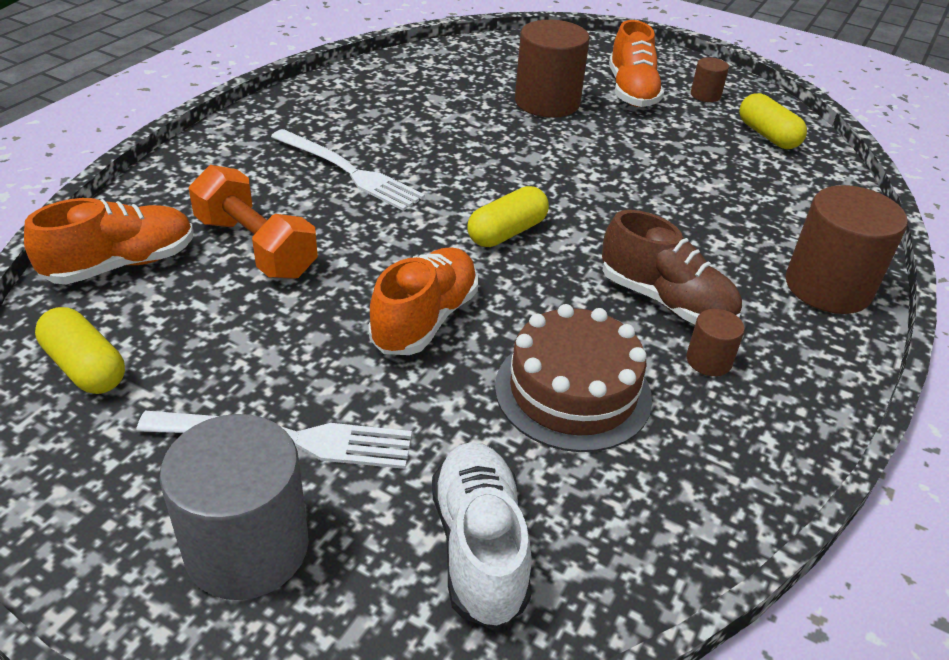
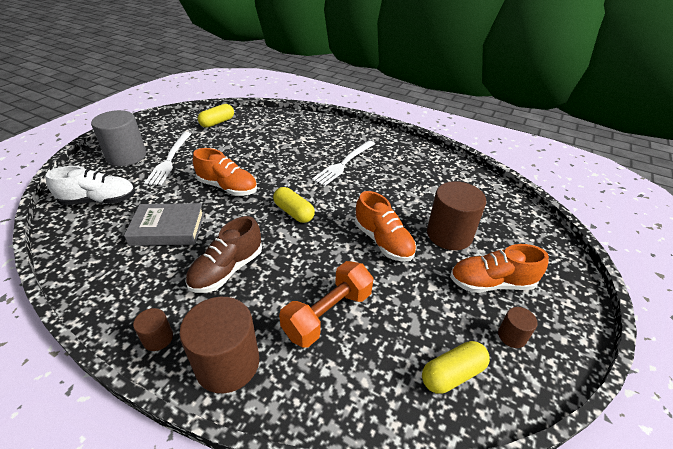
camera: 90 degrees right, 0 degrees up
(121, 264) = (272, 121): orange shoe -> orange shoe (383, 241)
(256, 247) = (282, 145): orange dumbbell -> orange dumbbell (328, 314)
(573, 391) = (168, 229): brown cake -> grey book
(709, 361) = (173, 281): brown cylinder -> brown cylinder (158, 338)

